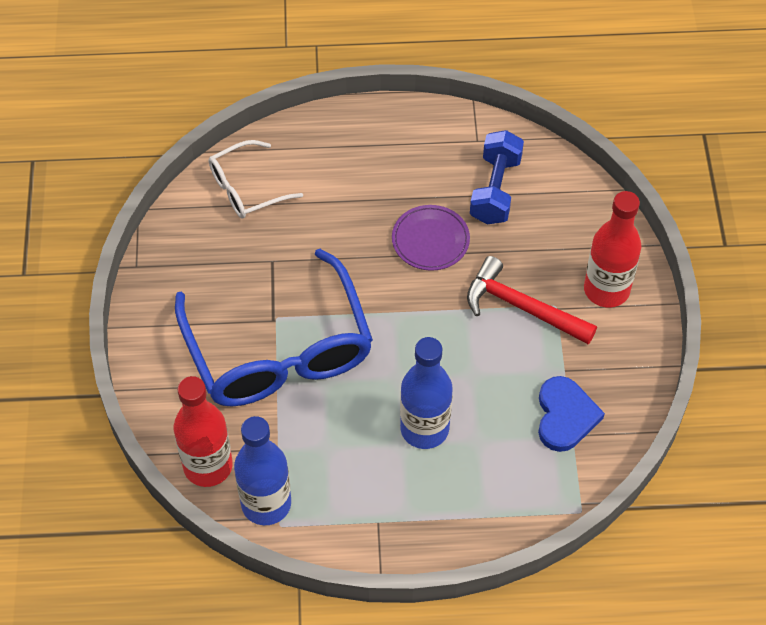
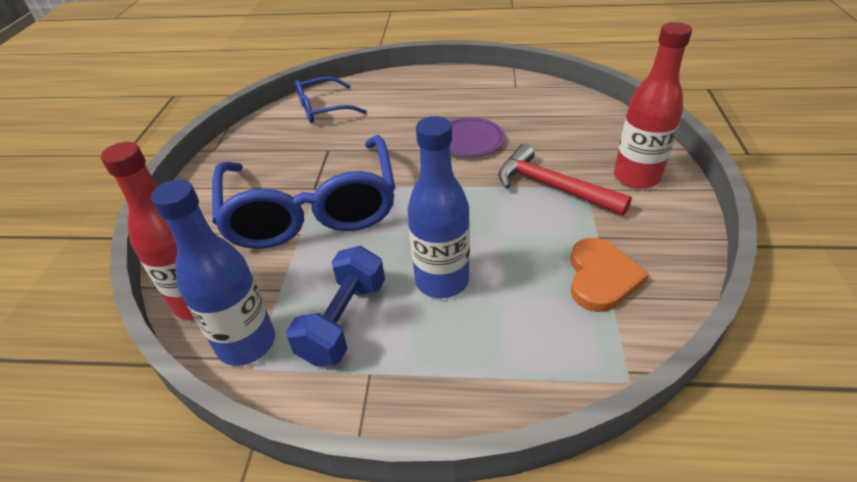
camera: 10 degrees right, 15 degrees down
(246, 188) = (323, 109): white glasses -> blue glasses
(495, 190) = (529, 113): blue dumbbell -> blue dumbbell (343, 321)
(565, 416) = (601, 277): blue heart -> orange heart

